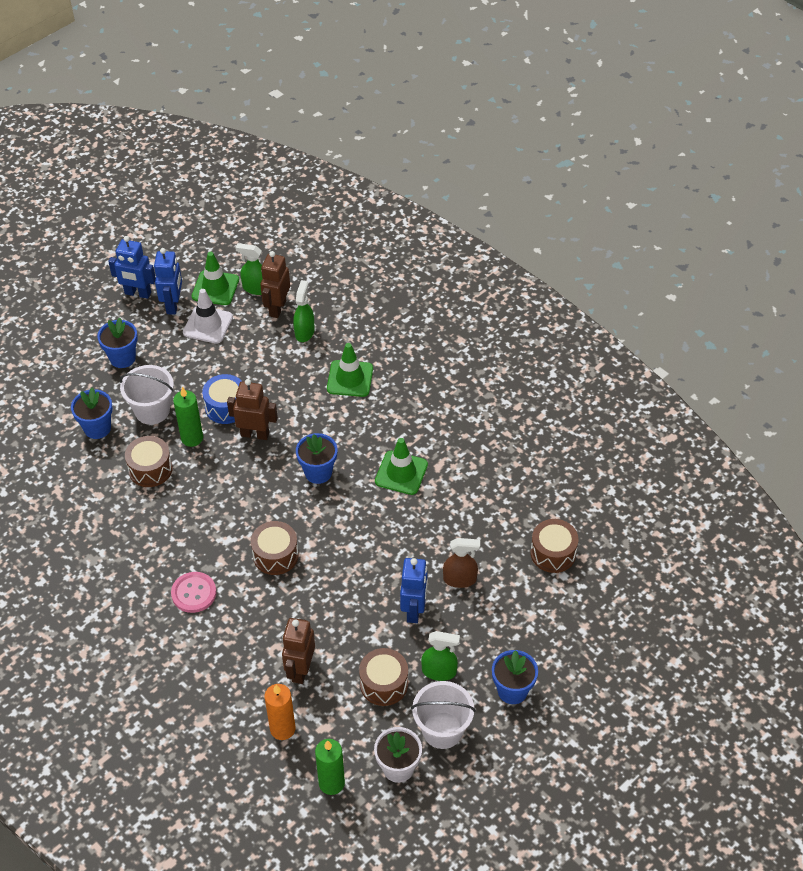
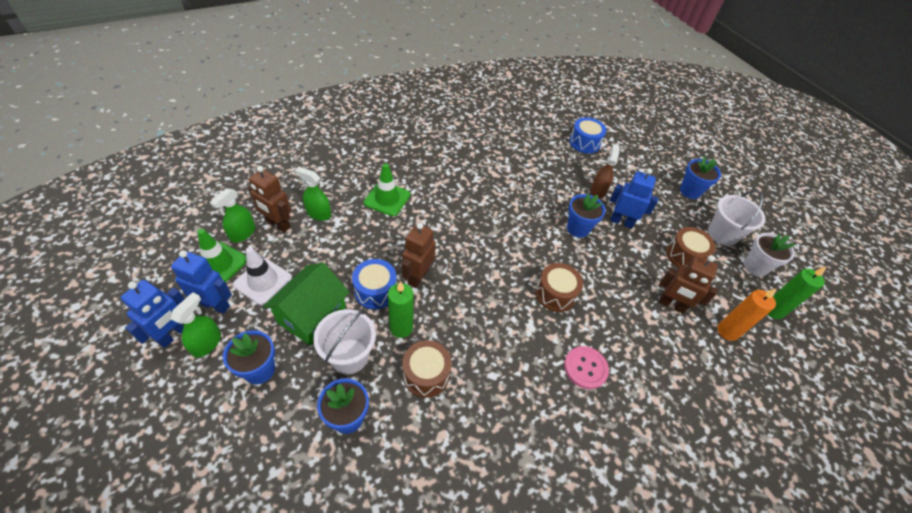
camera: 80 degrees left, 0 degrees up
(184, 371) = (312, 315): none -> green house
(318, 472) = (477, 243): blue flower pot -> blue flower pot (578, 228)
(401, 473) = (494, 195): green traffic cone -> none
(439, 671) = (674, 223): green spray bottle -> green spray bottle (207, 343)
(553, 553) = (584, 143): brown drum -> blue drum

